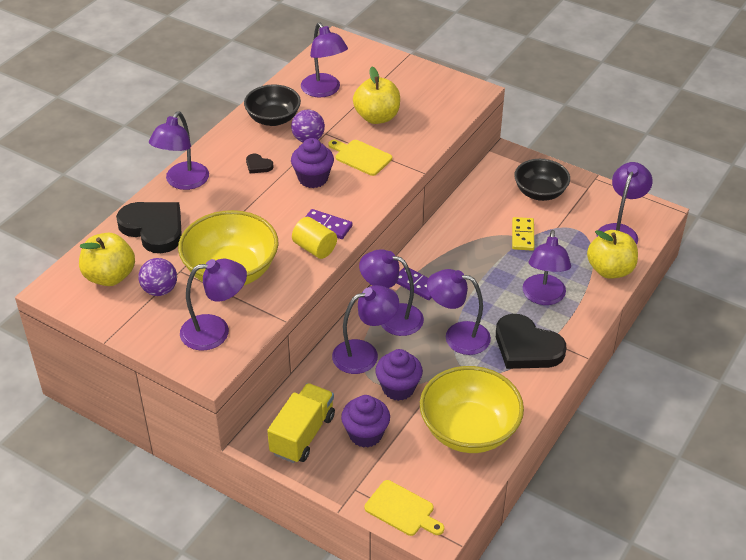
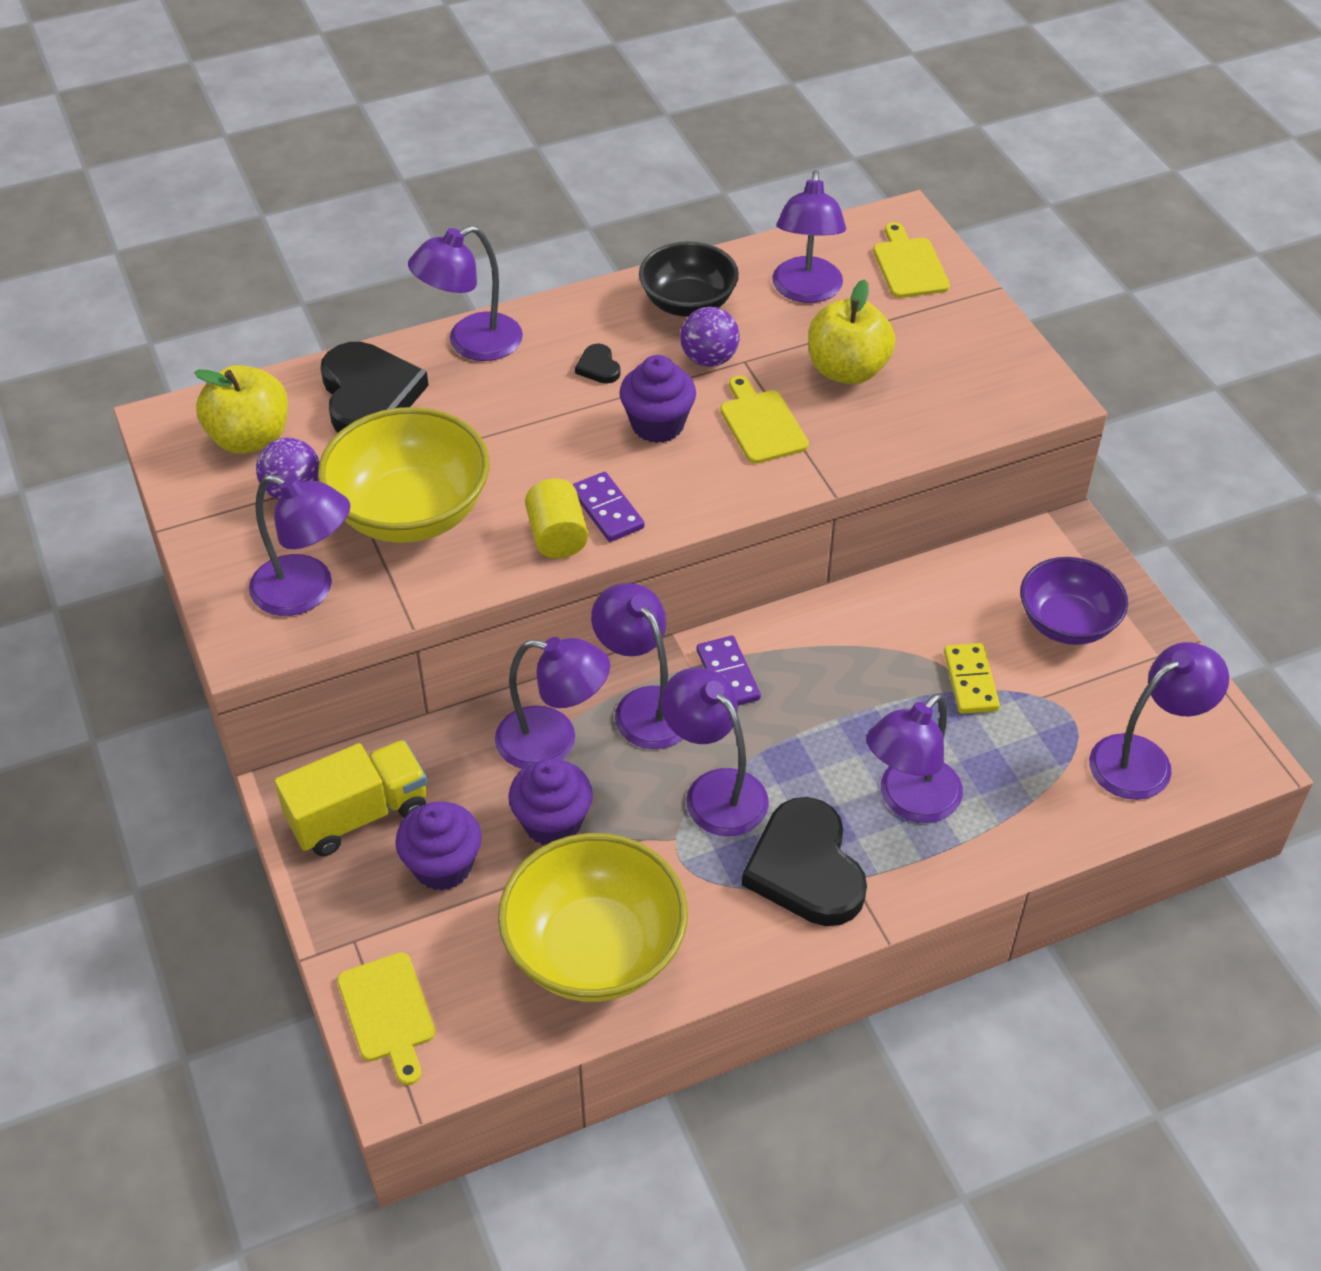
camera: 35 degrees right, 5 degrees up
(360, 60) = (909, 265): none -> yellow cutting board
(523, 235) = (970, 681): yellow domino -> yellow domino turned 45 degrees counterclockwise
(540, 192) = (1067, 623): black bowl -> purple bowl
(610, 270) = (1065, 815): yellow apple -> none

